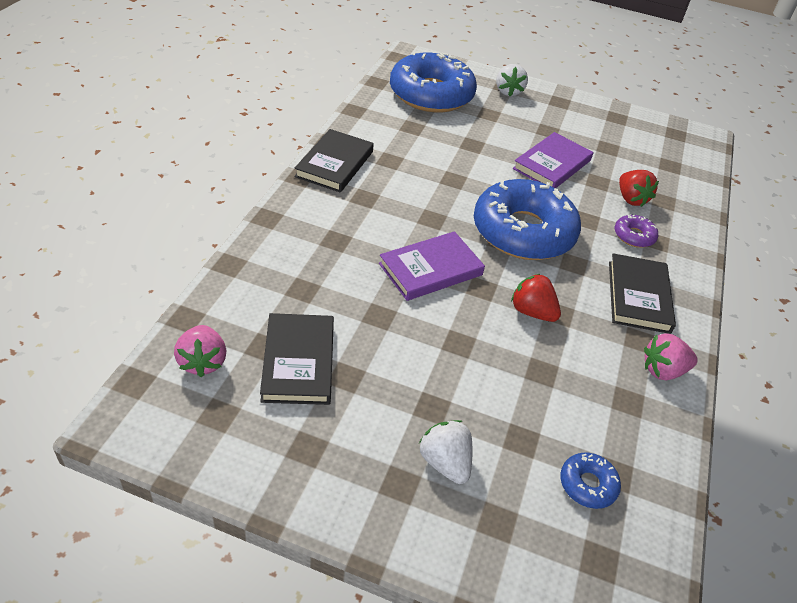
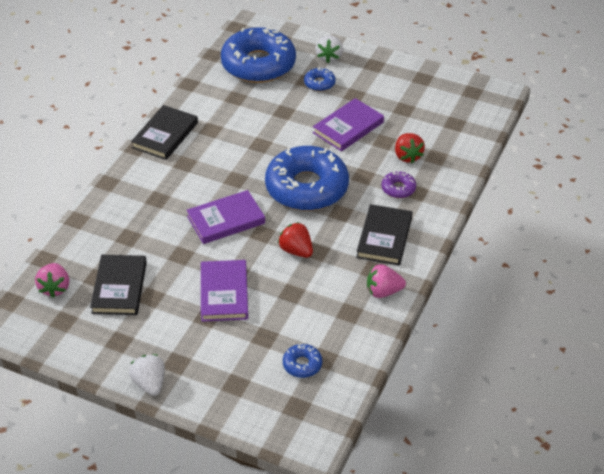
camera: 10 degrees right, 0 degrees up
(445, 462) = (208, 350): white strawberry -> white strawberry (150, 383)
(449, 371) = (224, 293): none -> purple book
(505, 117) = (319, 83): none -> blue donut

